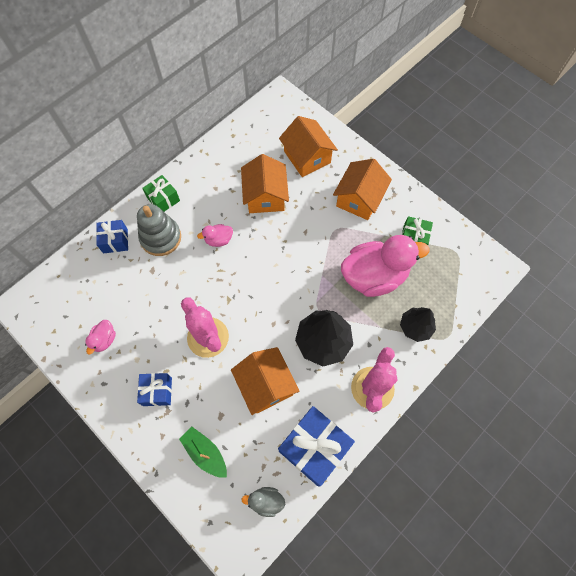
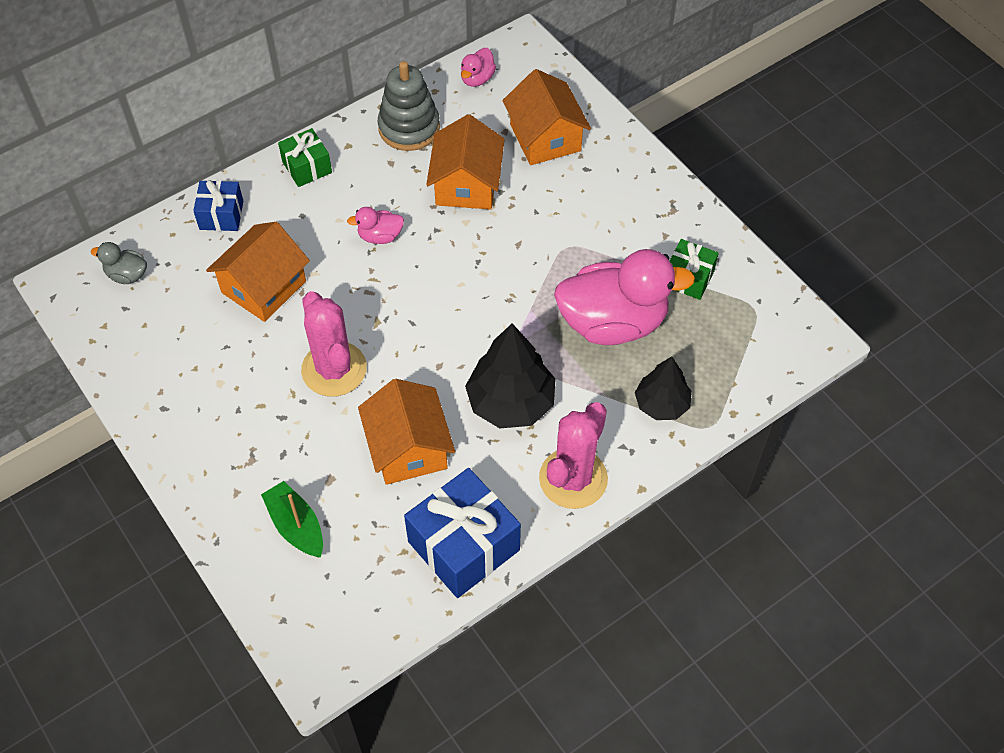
camera: 10 degrees right, 10 degrees down
(104, 340) = (177, 349): pink duck -> pink duck (477, 79)
(157, 391) = (242, 431): blue gift -> none
(161, 238) = (291, 221): grey stacking toy -> grey stacking toy (409, 128)
(266, 501) = (373, 605): grey duck -> grey duck (127, 275)
(359, 199) = (615, 209): orange house -> orange house (264, 287)

